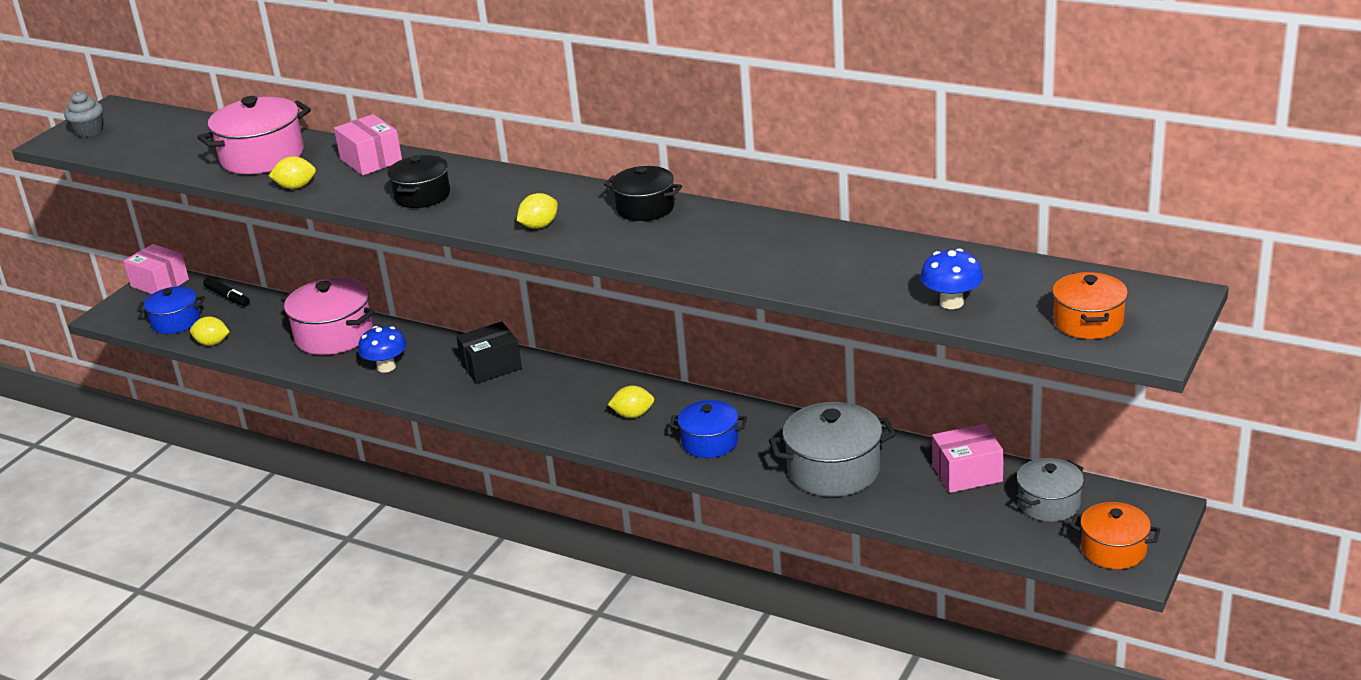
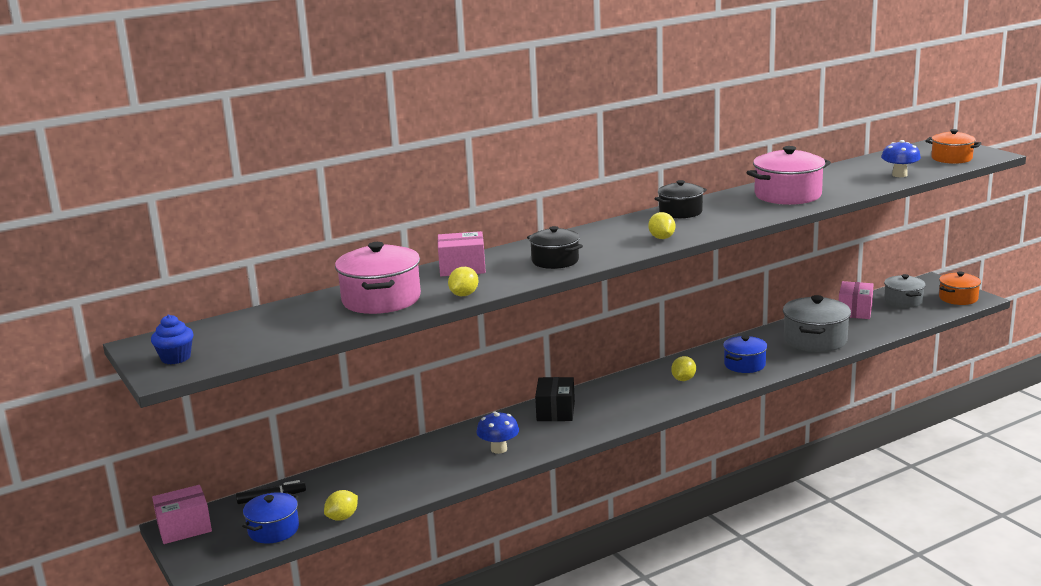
camera: 60 degrees left, 10 degrees down
(89, 131) = (176, 358): grey cupcake -> blue cupcake
(334, 335) = (416, 461): pink pot -> pink pot (787, 195)

